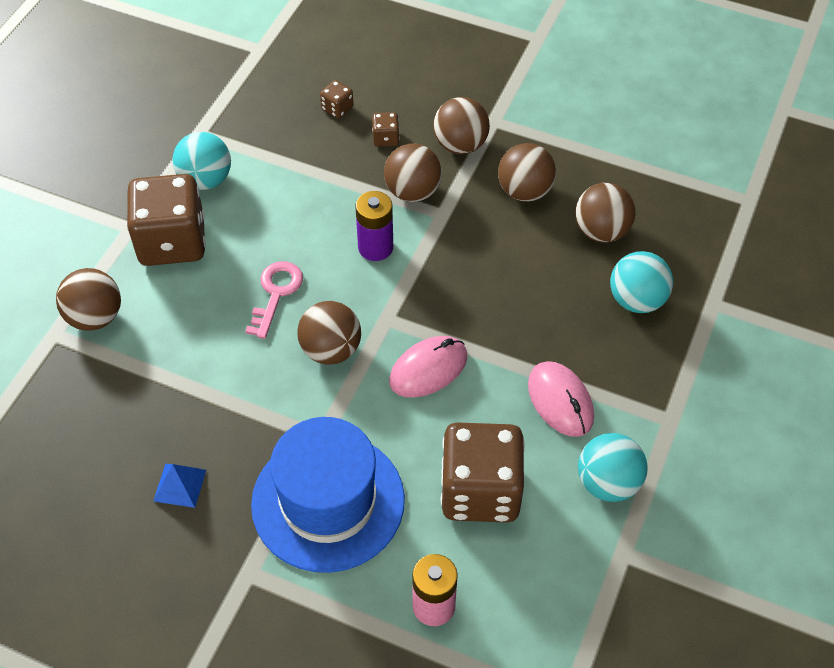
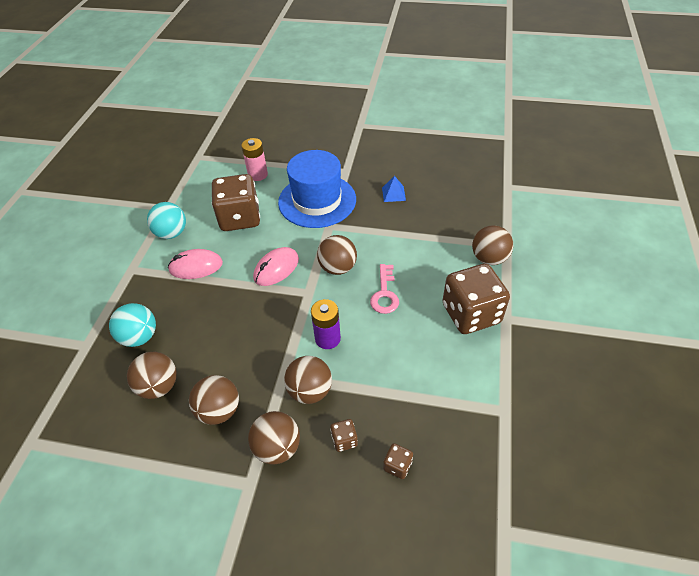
camera: 170 degrees right, 5 degrees down
(206, 180) = (475, 367): turquoise ball -> none
(560, 401) = (196, 266): pink mouse -> pink mouse turned 60 degrees counterclockwise

